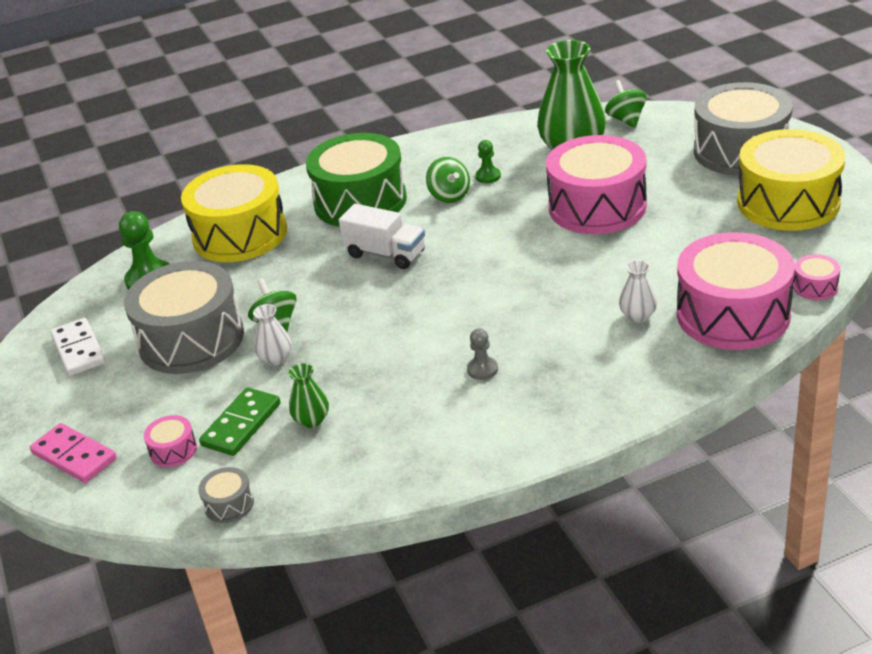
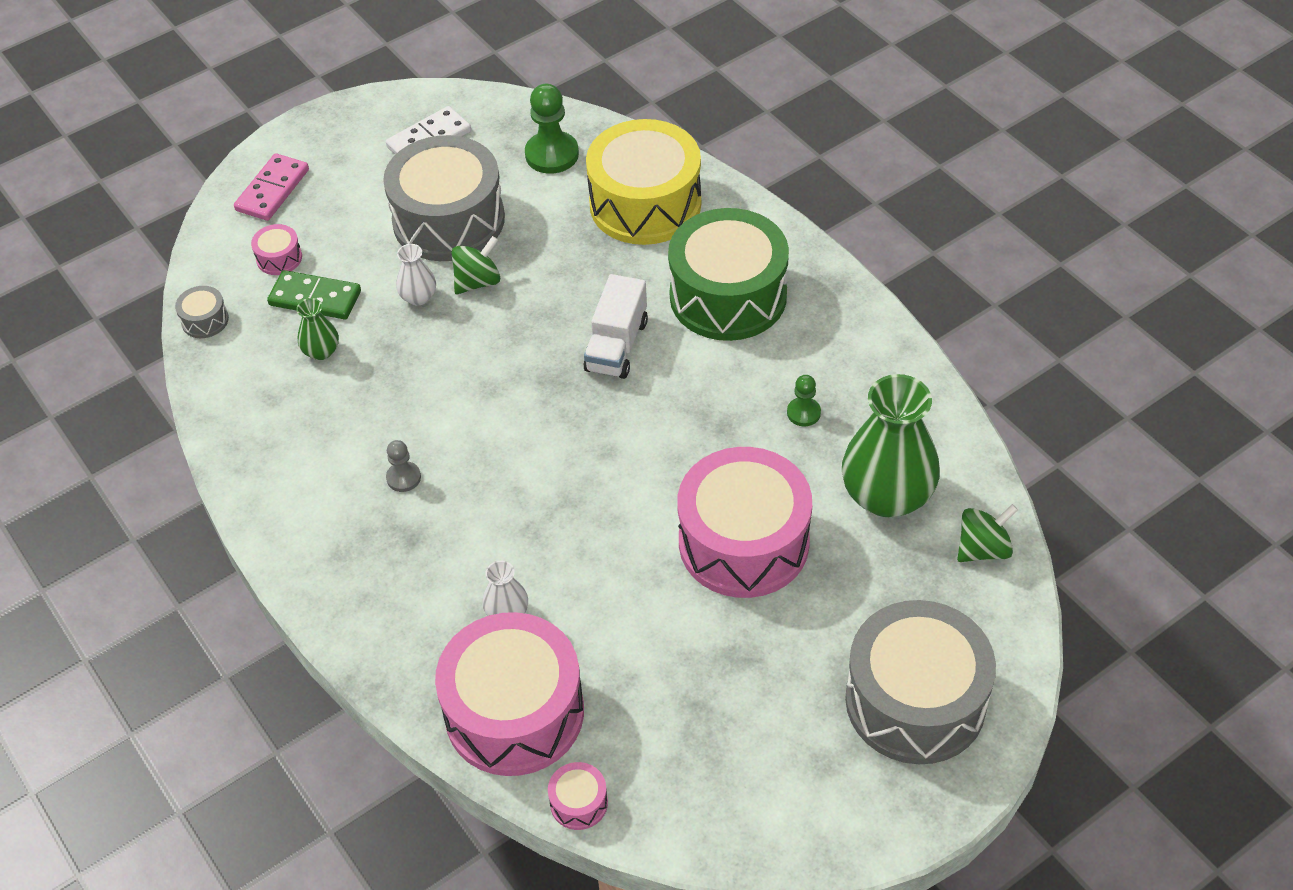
camera: 75 degrees right, 15 degrees up
(449, 196) = (751, 381): green spinning top -> none
(788, 202) = (780, 766): yellow drum -> none

